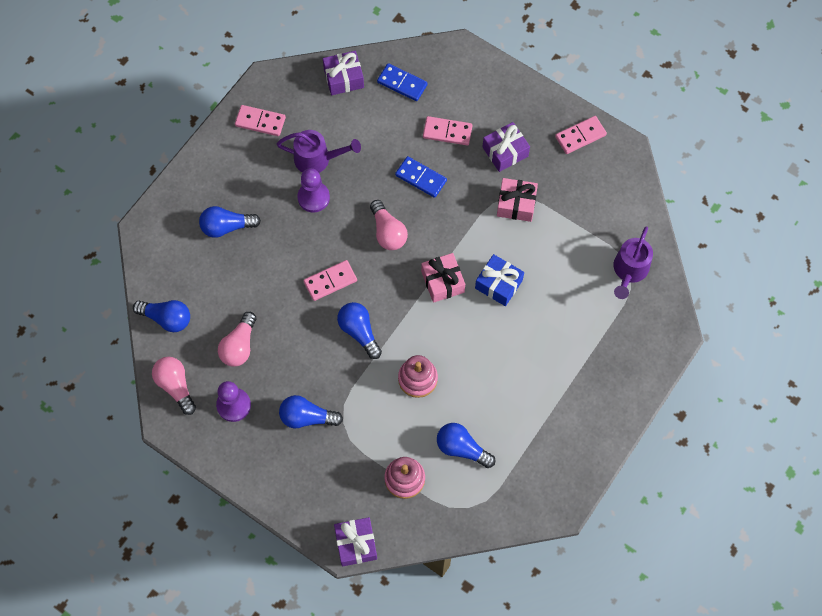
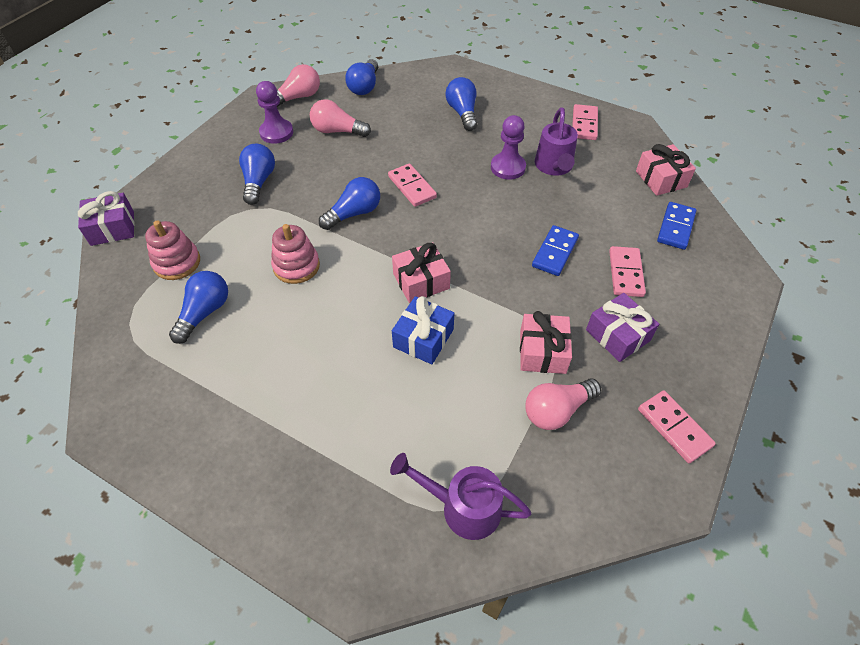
camera: 85 degrees right, 15 degrees down
(343, 78) = (661, 179): purple gift -> pink gift
(388, 232) = (478, 228): pink light bulb -> pink light bulb (557, 410)

